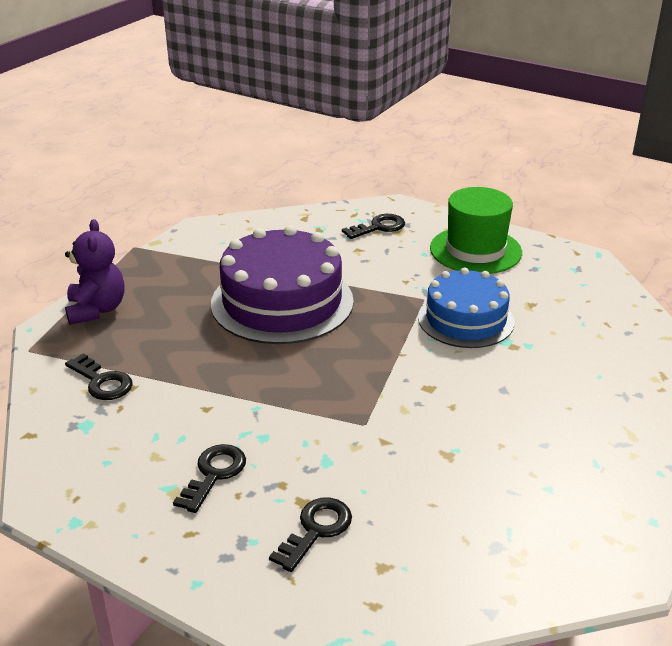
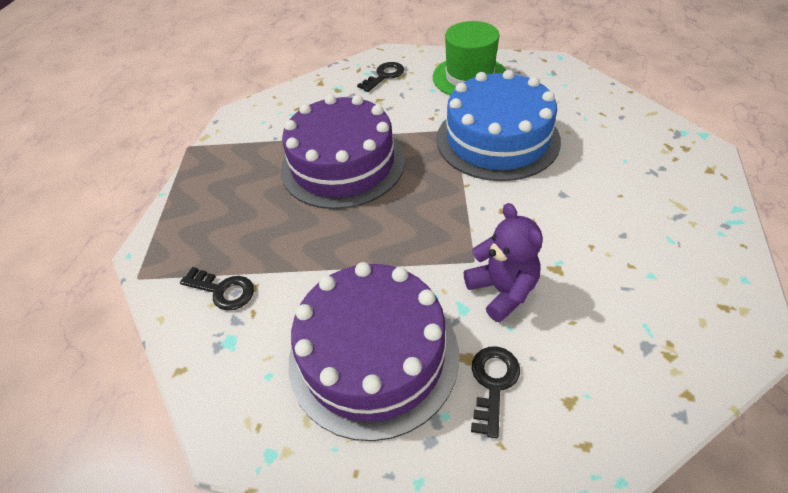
camera: 15 degrees left, 15 degrees up
(96, 310) = (183, 217): purple teddy bear -> purple teddy bear (502, 290)
(214, 474) = (373, 355): black key -> purple cake
(466, 319) = (497, 139): blue cake -> blue cake, size x1.53

